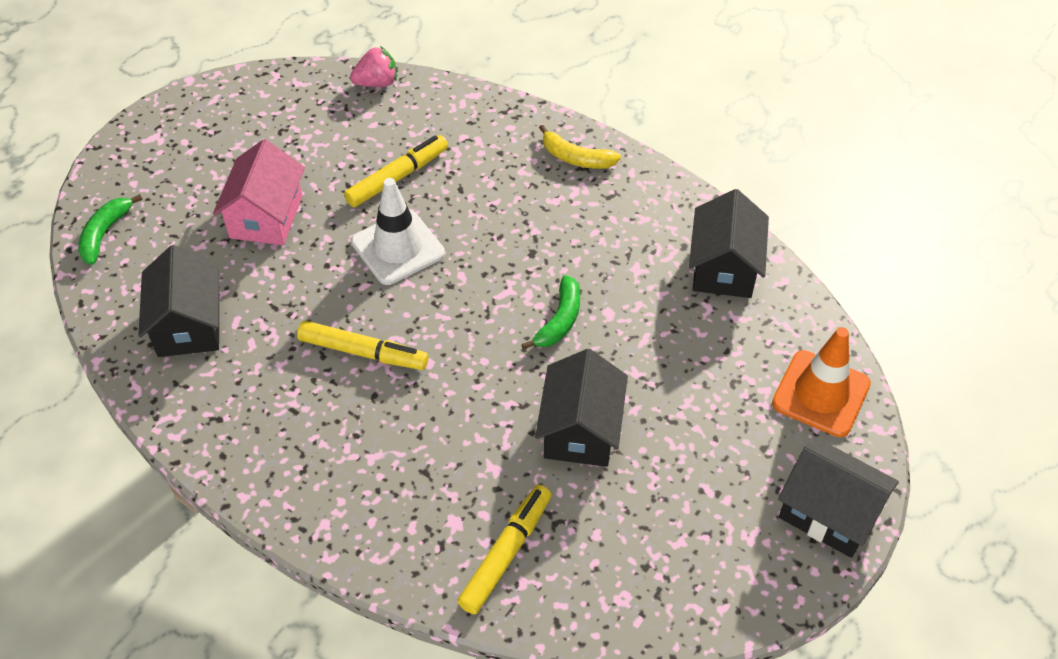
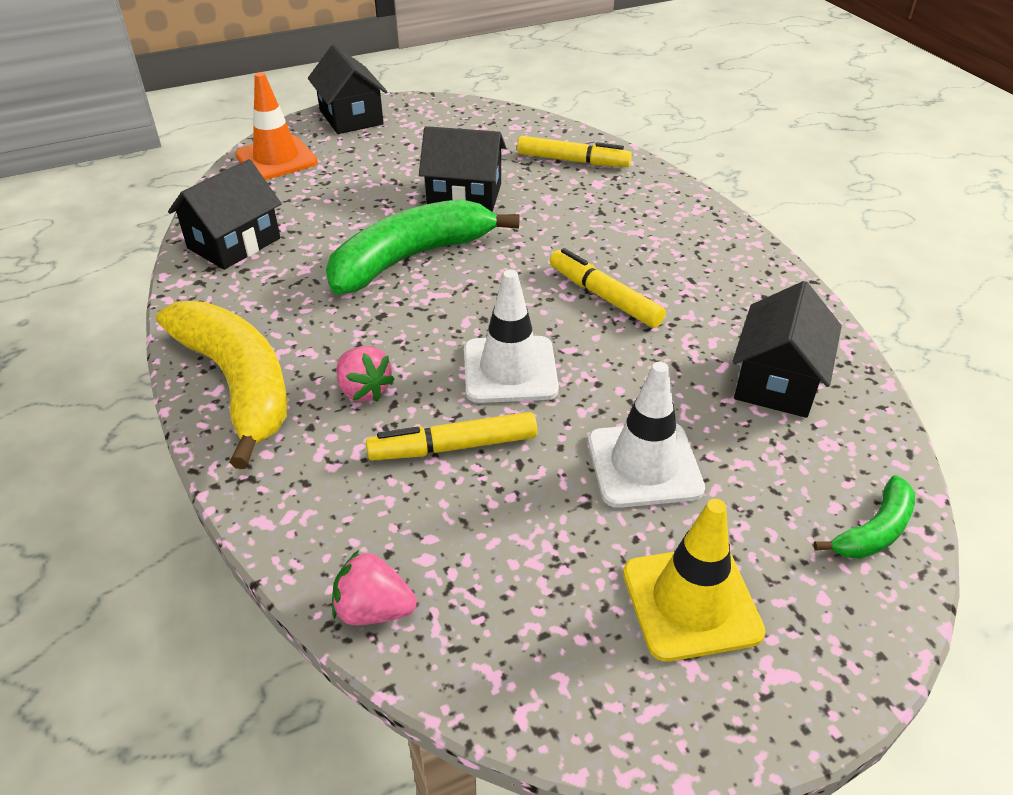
camera: 150 degrees left, 10 degrees down
(209, 151) = (691, 602): none -> yellow traffic cone
(266, 217) = (644, 465): pink house -> white traffic cone
(488, 189) = (364, 390): none -> pink strawberry
(506, 553) = (573, 161): yellow marker -> yellow marker turned 135 degrees counterclockwise
(559, 320) = (411, 258): green banana -> green banana, size x2.08
(576, 158) = (238, 384): yellow banana -> yellow banana, size x2.08
(580, 430) = (464, 195): black house -> black house turned 60 degrees clockwise

